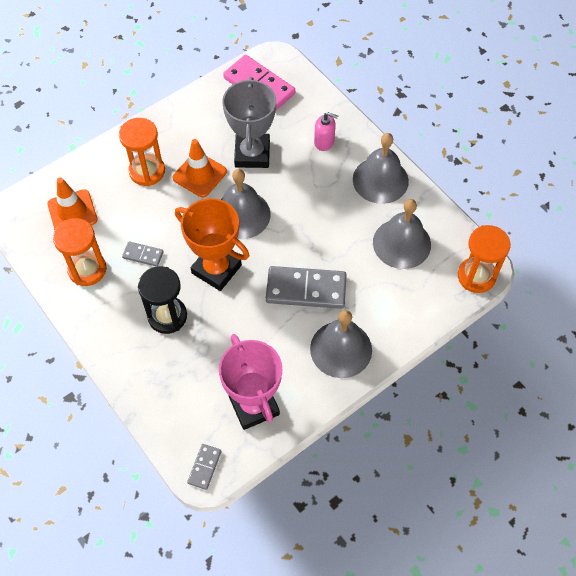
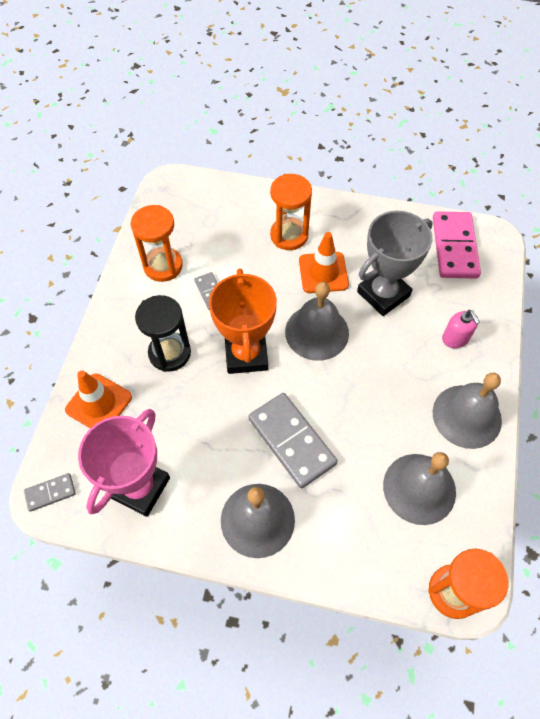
camera: 50 degrees right, 0 degrees up
(72, 212) = (204, 217): orange traffic cone -> orange traffic cone (99, 403)

